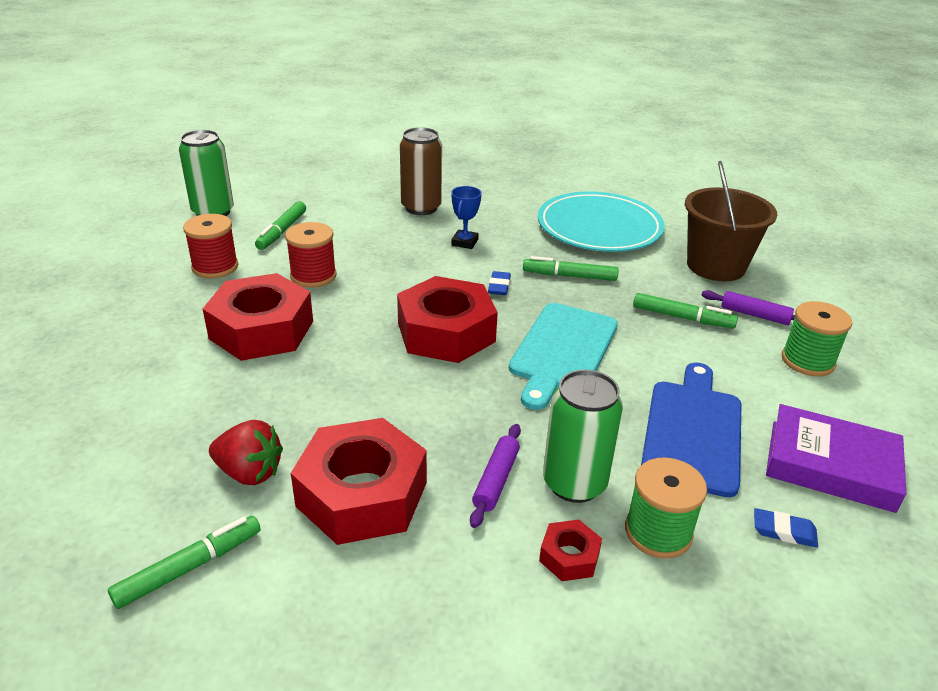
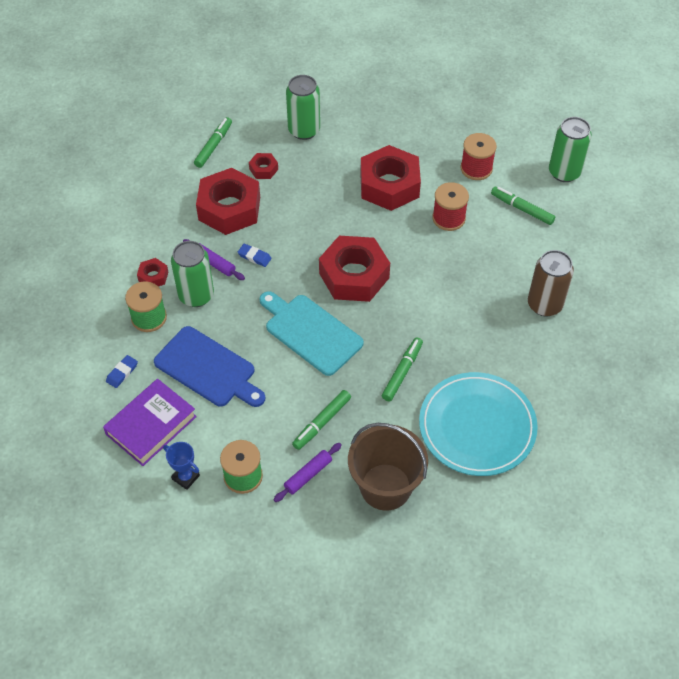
camera: 110 degrees right, 20 degrees up
(137, 442) = (304, 130): none -> green can
(190, 567) = (214, 146): green marker -> green marker turned 135 degrees counterclockwise
(249, 472) = (263, 169): red strawberry -> red nut
(465, 242) = (475, 319): blue trophy -> blue trophy (185, 477)
(499, 286) = (401, 322): blue eraser -> blue eraser (254, 257)

